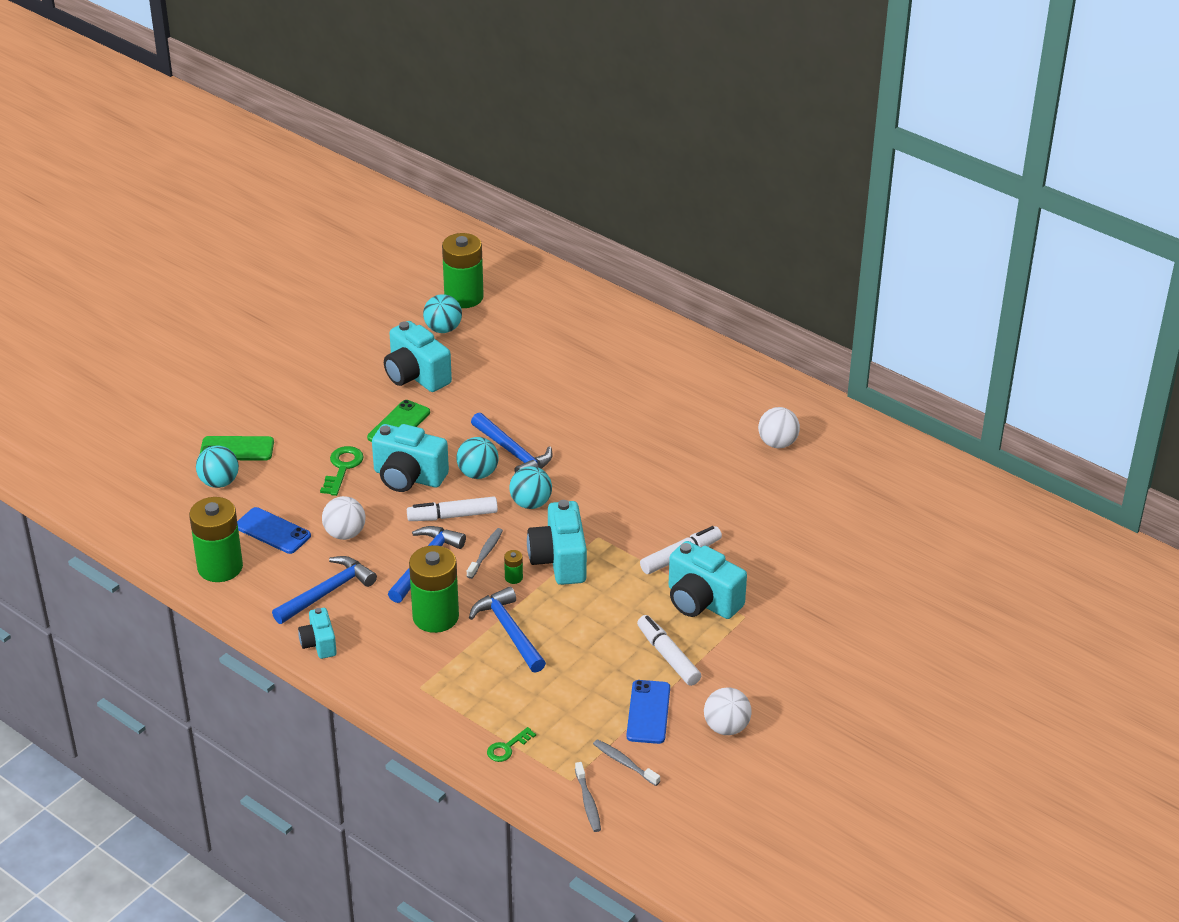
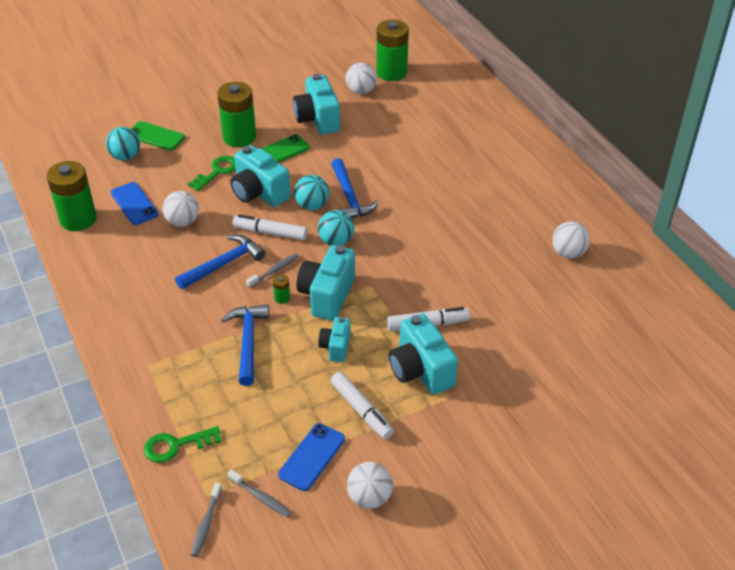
camera: 25 degrees right, 5 degrees up
(319, 644) = (100, 303): turquoise camera -> turquoise camera (336, 347)
(327, 592) = (137, 263): blue hammer -> none
(435, 617) = (201, 310): green battery -> green battery (239, 137)
(443, 329) = (361, 91): turquoise ball -> white ball
(507, 748) = (176, 445): green key -> green key, size x1.52
(624, 763) = (261, 497): grey toothbrush -> grey toothbrush turned 150 degrees clockwise
(668, 656) = (361, 410): white marker -> white marker turned 150 degrees clockwise

